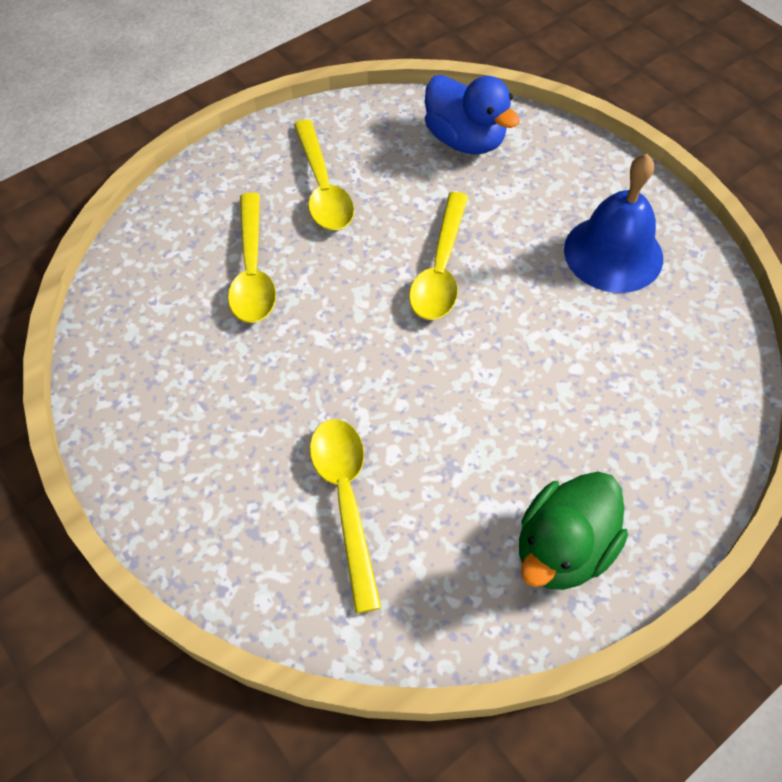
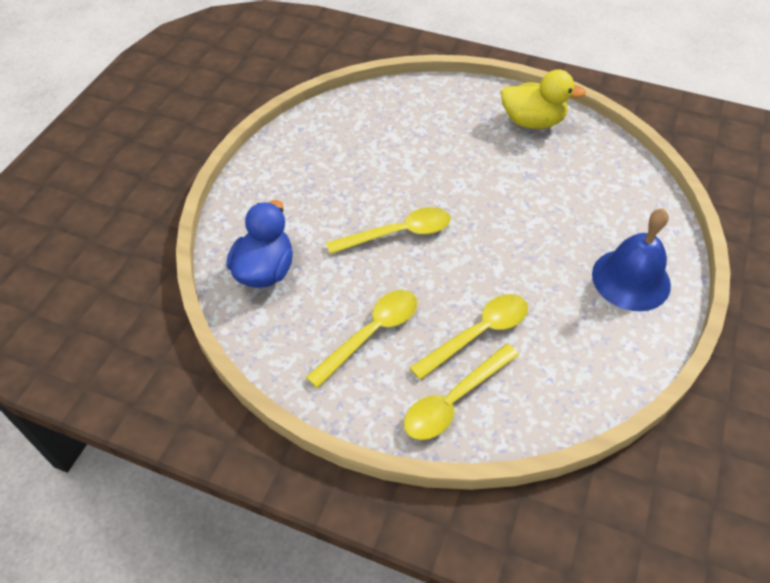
camera: 120 degrees left, 5 degrees down
(346, 500) = (585, 206): yellow spoon -> yellow spoon (454, 400)
(563, 549) = (532, 121): green duck -> yellow duck
(613, 253) = (325, 160): blue bell -> blue bell (631, 279)

